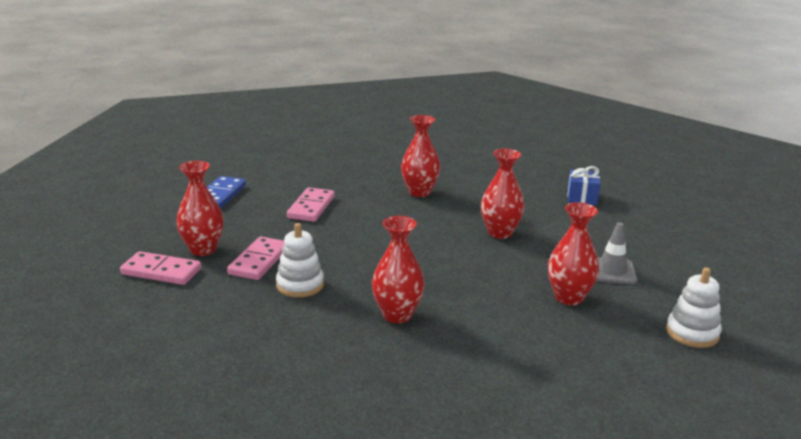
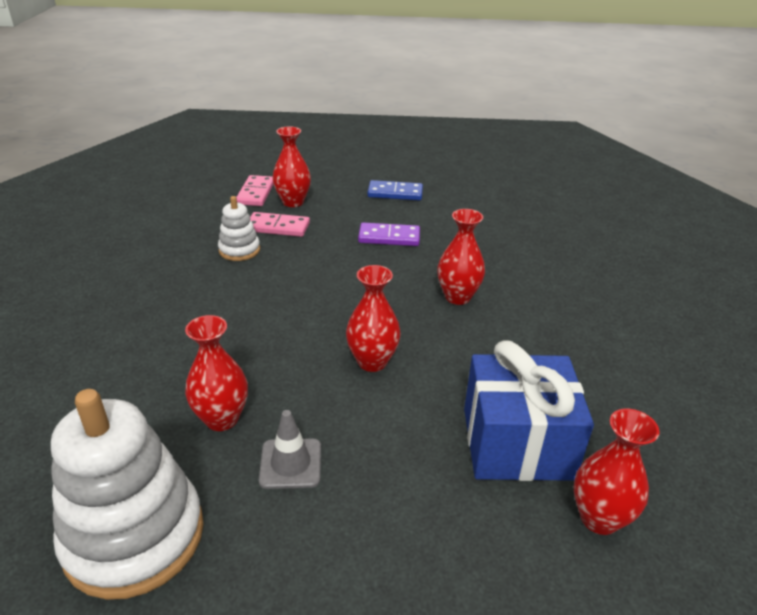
camera: 80 degrees right, 10 degrees up
(311, 207) = (389, 237): pink domino -> purple domino
(397, 315) = (190, 303): red vase -> red vase (599, 518)
(582, 197) = (517, 443): blue gift -> blue gift, size x2.12
(692, 333) = (134, 536): white stacking toy -> white stacking toy, size x1.98

